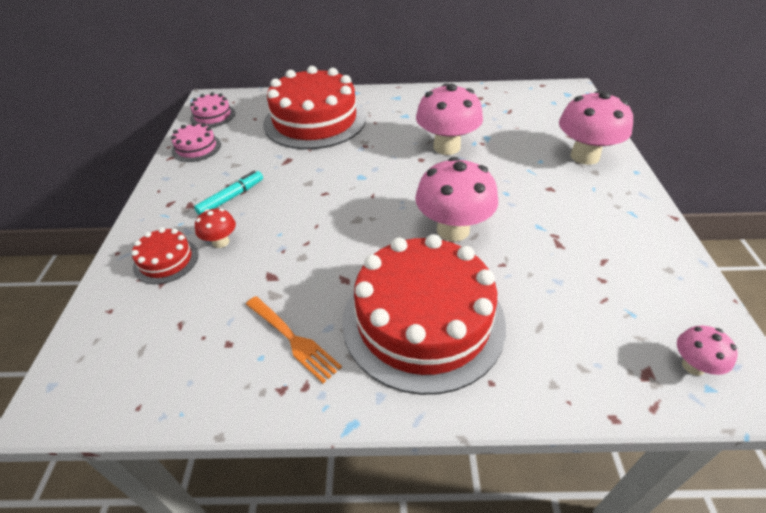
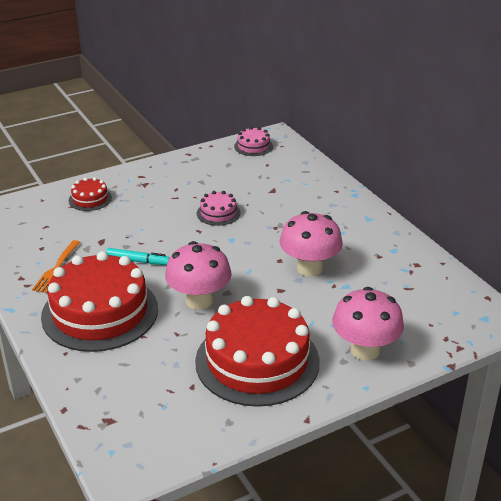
camera: 60 degrees right, 10 degrees down
(196, 148) = (207, 158): pink cake -> pink cake (218, 213)
(221, 242) = (119, 210): red mushroom -> none
(231, 197) = (164, 196): turquoise marker -> turquoise marker (138, 261)
(315, 121) = (289, 192): red cake -> red cake (257, 361)
(693, 366) = (128, 442): pink mushroom -> none

